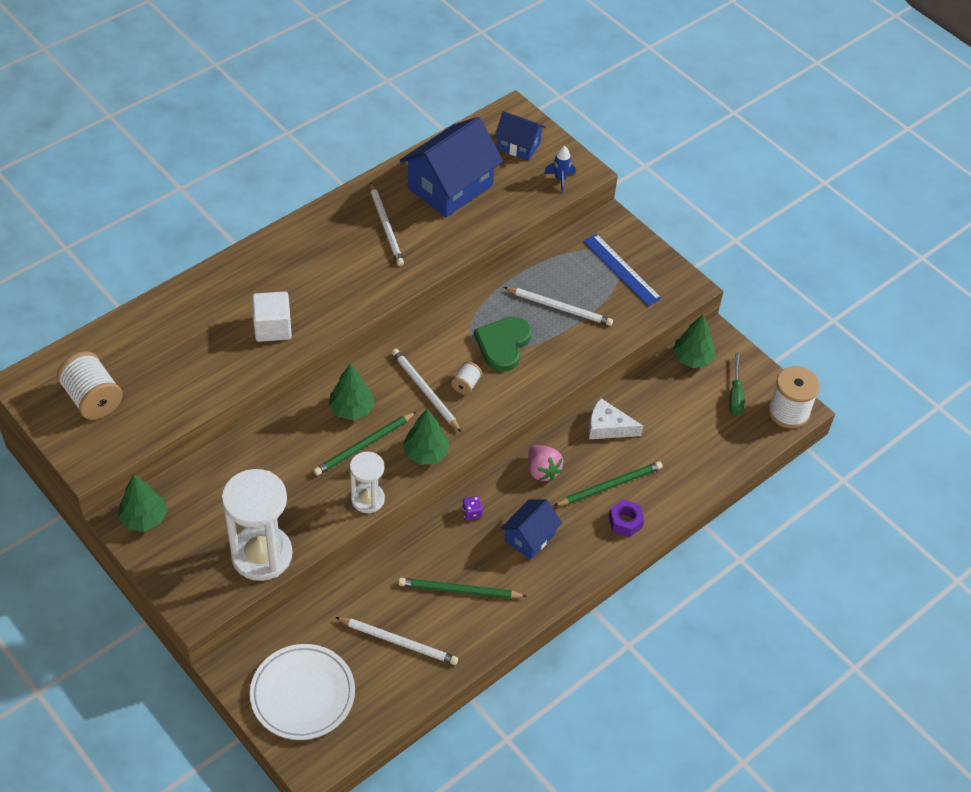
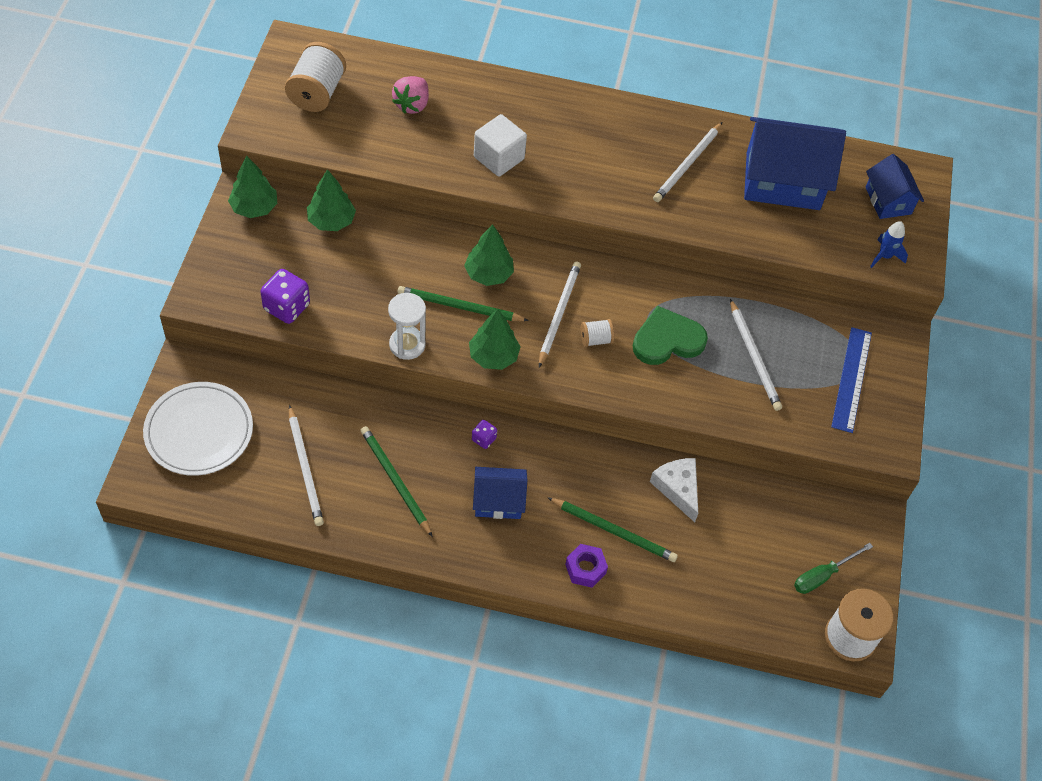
camera: 50 degrees right, 5 degrees up
(261, 555) = (287, 307): white hourglass -> purple dice
(542, 471) = (579, 466): pink strawberry -> pink strawberry (412, 105)
(692, 358) = (828, 511): green tree -> green tree (331, 221)

